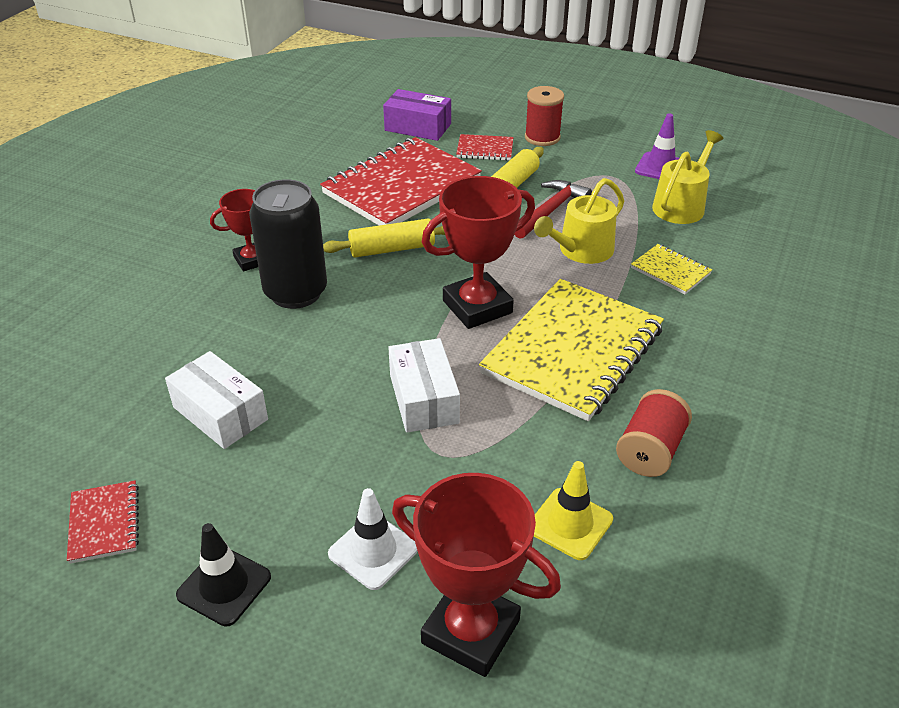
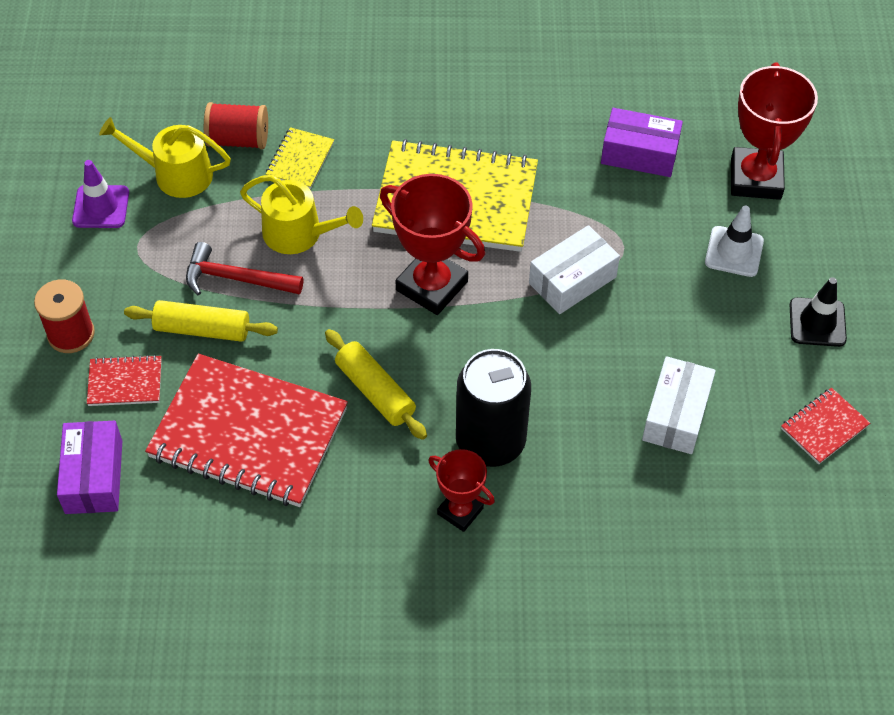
camera: 115 degrees left, 15 degrees up
(485, 149) = (125, 382): red notebook -> red notebook turned 75 degrees counterclockwise
(570, 524) = (639, 153): yellow traffic cone -> purple box
(650, 450) = (542, 126): red spool -> red spool (238, 140)

